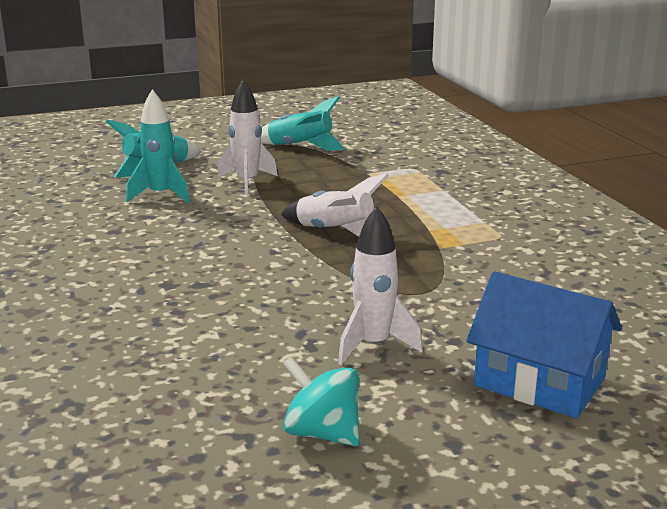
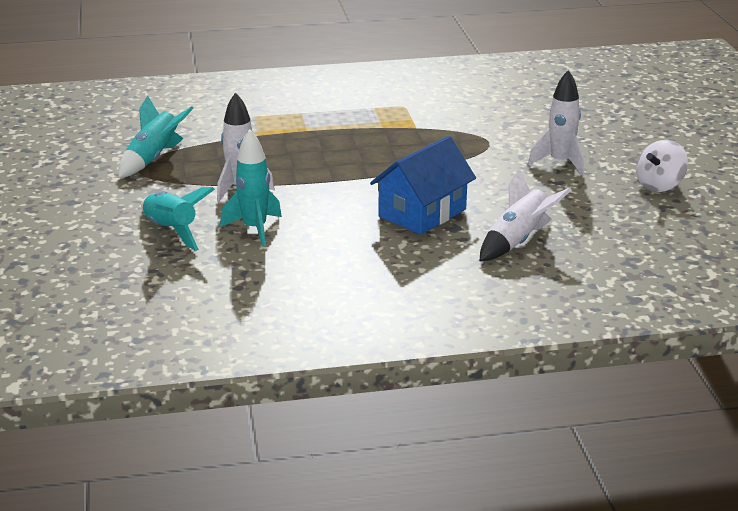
camera: 80 degrees left, 5 degrees up
(322, 433) = (659, 185): turquoise spinning top -> white spinning top
(335, 232) = (375, 160): white rocket -> white rocket (518, 241)
(539, 382) = (606, 124): blue house -> blue house (422, 213)

